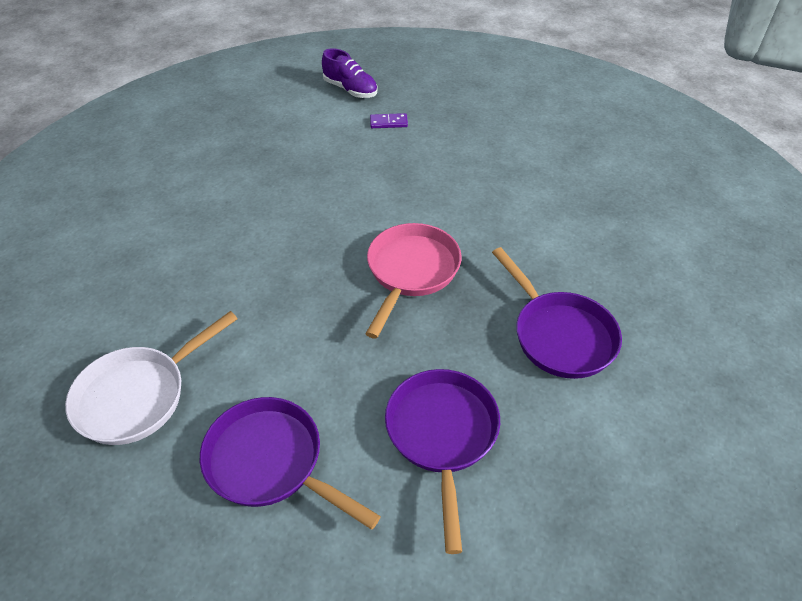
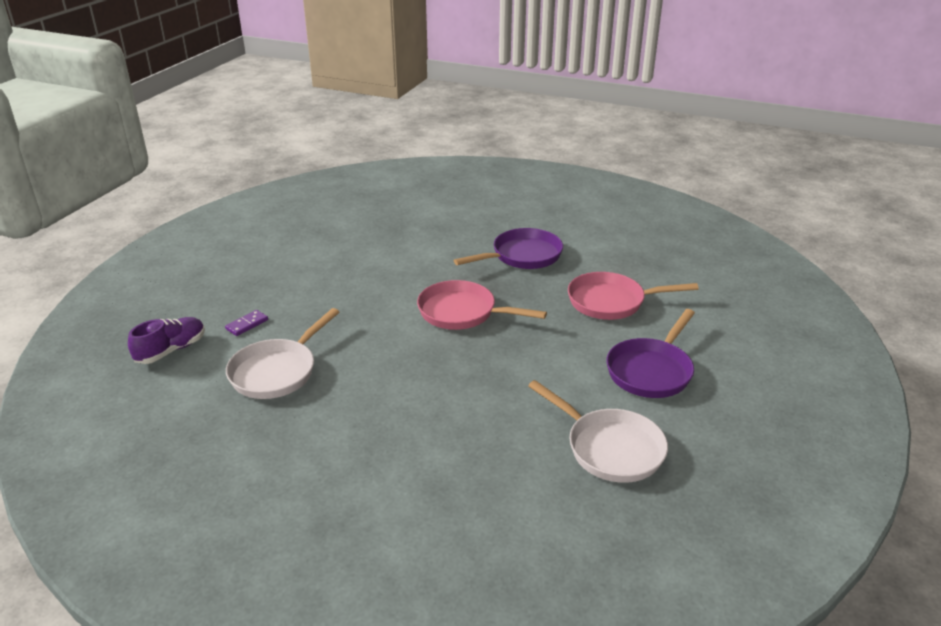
camera: 90 degrees left, 15 degrees down
(313, 149) = (277, 371): none -> white pan
(388, 123) = (247, 324): purple domino -> purple domino turned 45 degrees clockwise
(442, 435) = (611, 302): purple pan -> pink pan

